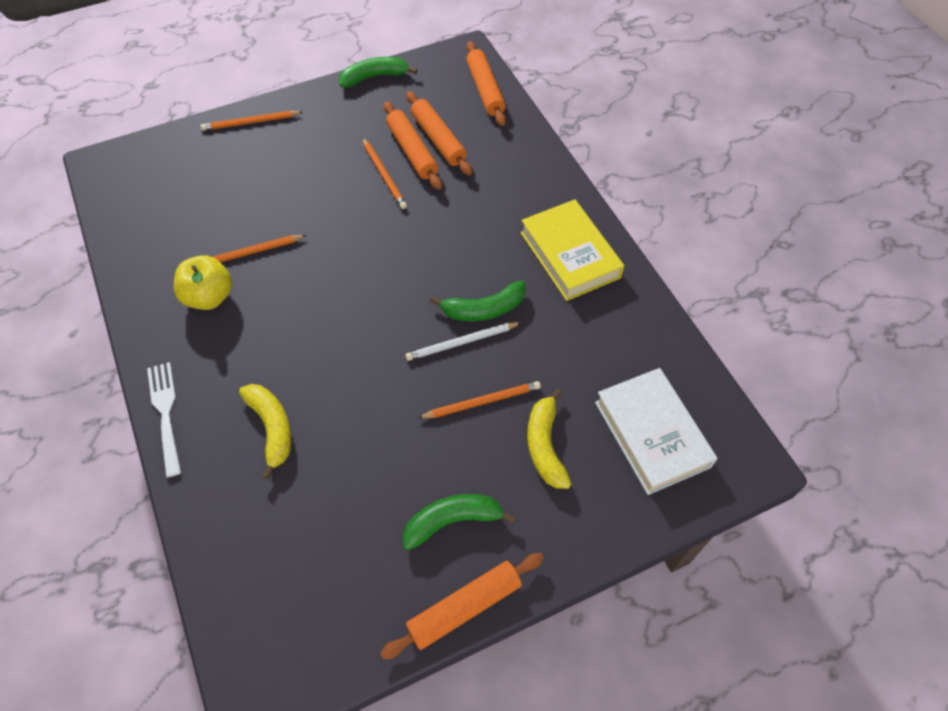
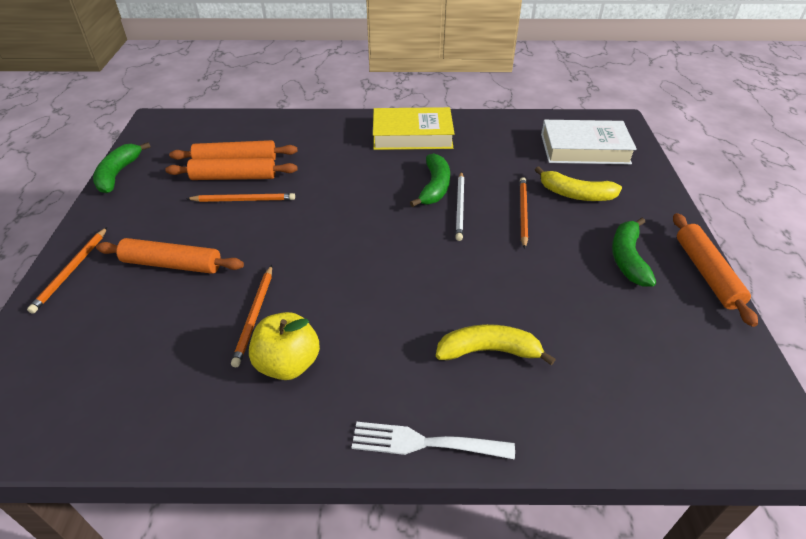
camera: 65 degrees left, 15 degrees down
(485, 90) = (209, 123): orange rolling pin -> orange rolling pin (172, 264)

